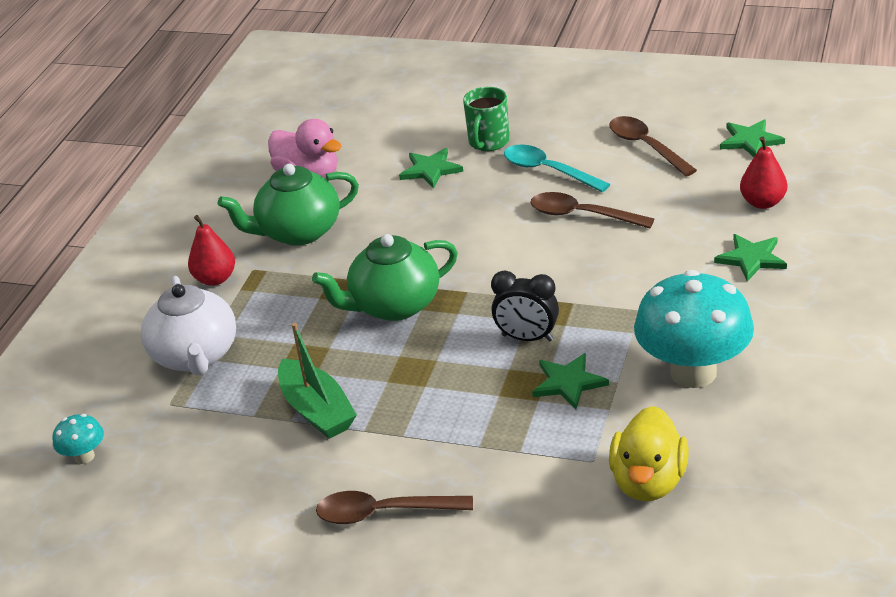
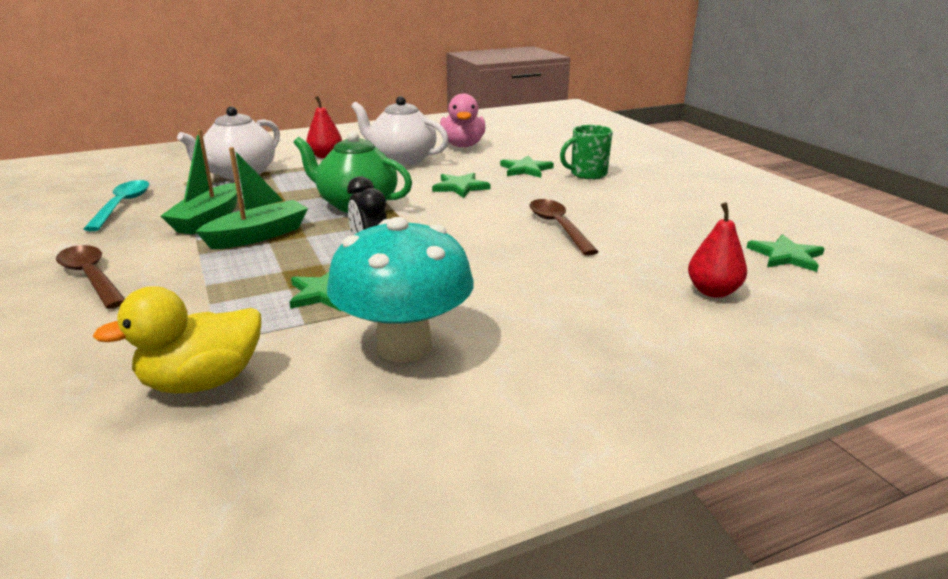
camera: 45 degrees right, 10 degrees down
(84, 456) = (113, 179): turquoise mushroom -> none
(298, 232) = (401, 159): green teapot -> white teapot
(400, 388) = (258, 235): none -> green boat
(548, 171) = (591, 200): turquoise spoon -> turquoise spoon (122, 206)
(646, 147) = (688, 220): brown spoon -> none
(751, 258) = (621, 315): green star -> green star (460, 187)

